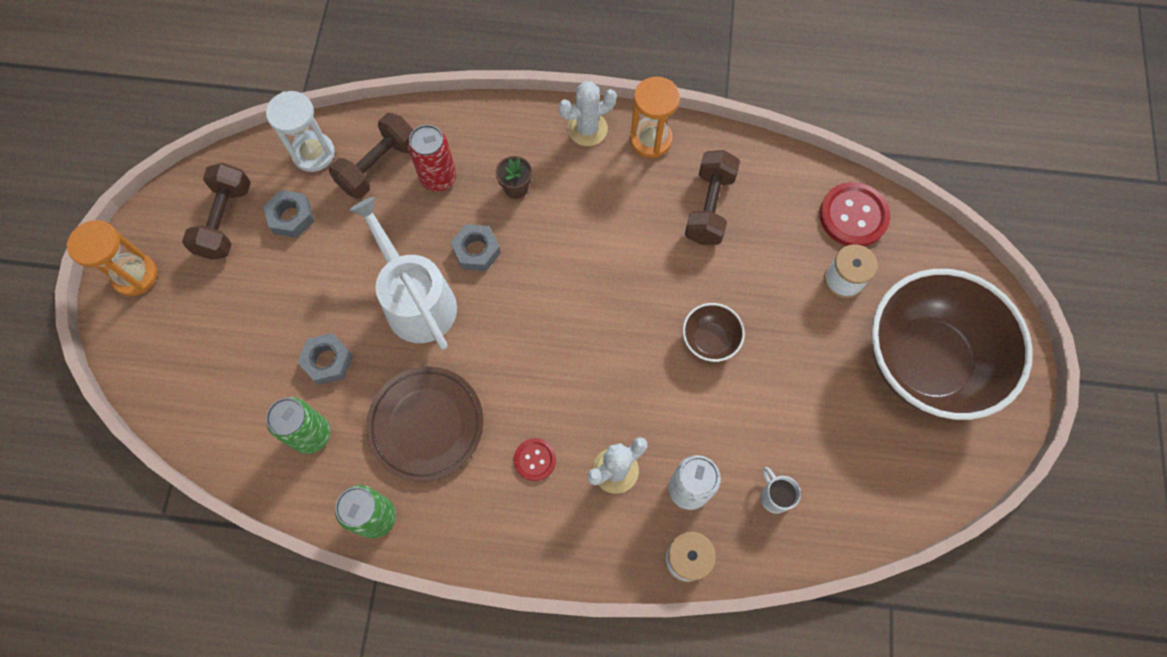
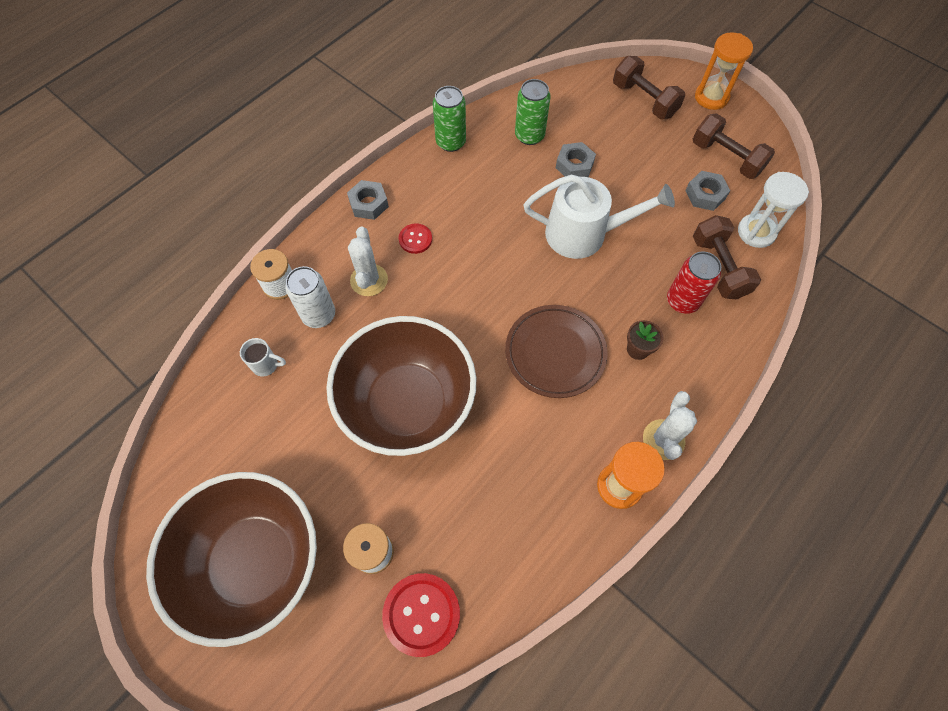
camera: 125 degrees right, 5 degrees down
(426, 424) = (488, 194): brown plate -> brown plate (555, 353)
(476, 250) = (599, 291): grey nut -> grey nut (369, 204)
(709, 207) = (519, 488): brown dumbbell -> brown dumbbell (644, 100)
(709, 340) = (407, 404): brown bowl -> brown bowl, size x2.43

